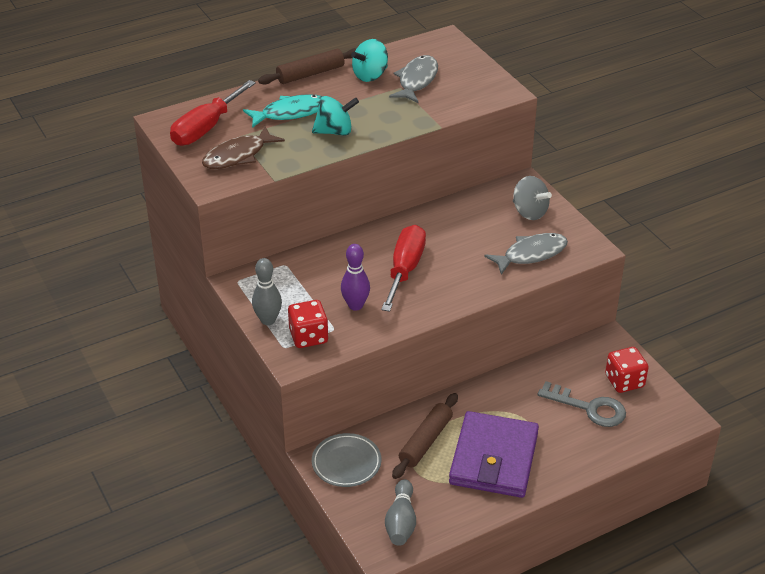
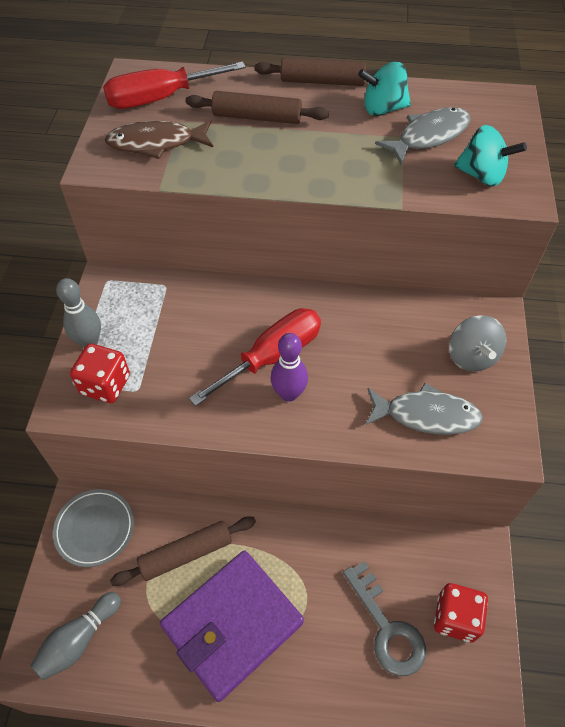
camera: 35 degrees right, 15 degrees up
(290, 113) = (257, 117): turquoise fish -> brown rolling pin
(335, 131) = (279, 159): turquoise spinning top -> turquoise spinning top (482, 175)
(355, 305) = (184, 373): purple bowling pin -> purple bowling pin (289, 394)

